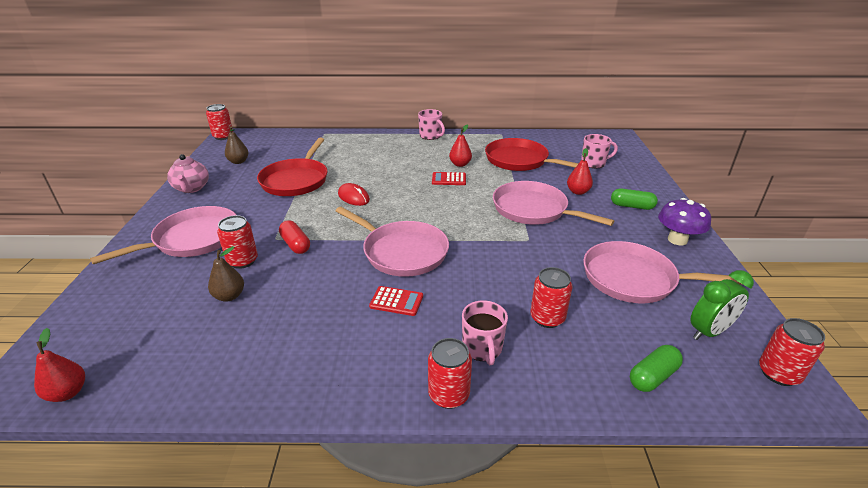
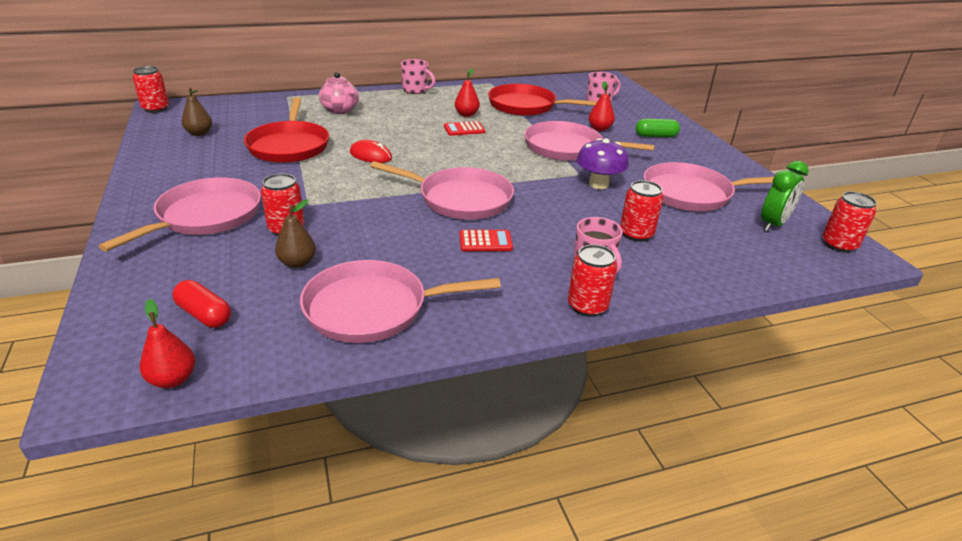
camera: 20 degrees left, 0 degrees up
(192, 188) = (159, 166): pink teapot -> pink teapot (340, 110)
(257, 355) = (372, 308): none -> pink pan
(295, 244) = (337, 206): red capsule -> red capsule (204, 315)
(653, 376) = (748, 263): green capsule -> none
(677, 240) = (710, 159): purple mushroom -> purple mushroom (598, 184)

